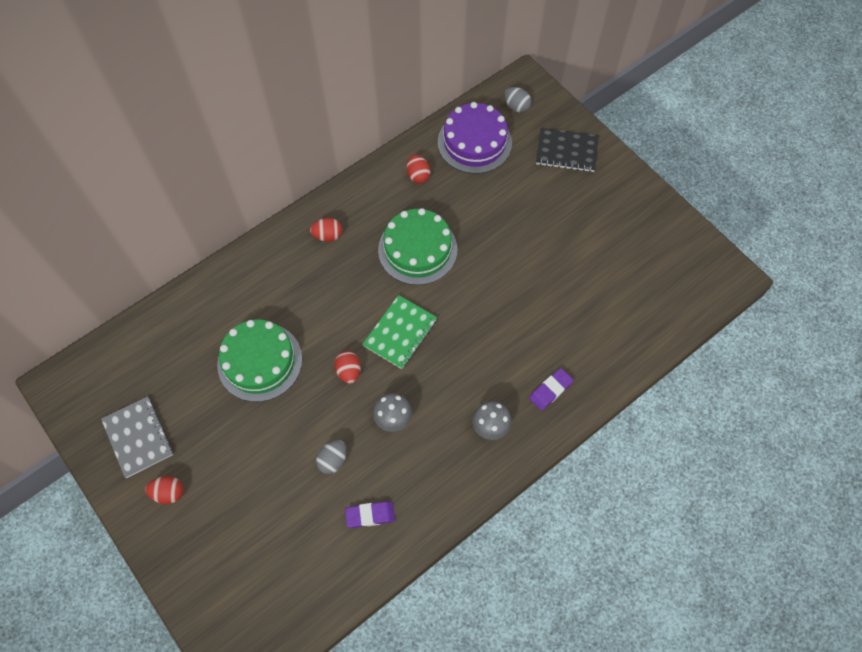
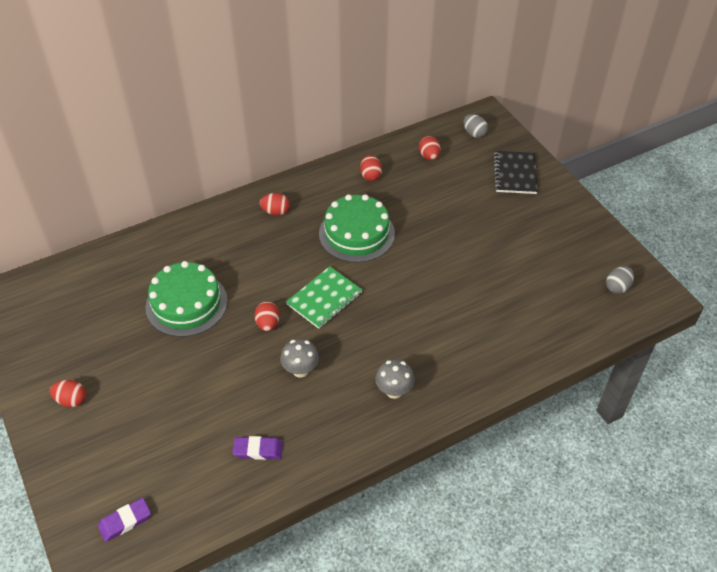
camera: 10 degrees right, 15 degrees down
(138, 437) = (57, 349): grey notebook -> none
(333, 460) = (234, 396): grey egg -> grey egg (617, 287)
(474, 142) = (429, 156): purple cake -> red egg
(550, 390) = (460, 368): purple eraser -> purple eraser (125, 521)
(566, 151) = (515, 174): black notebook -> black notebook turned 75 degrees clockwise

